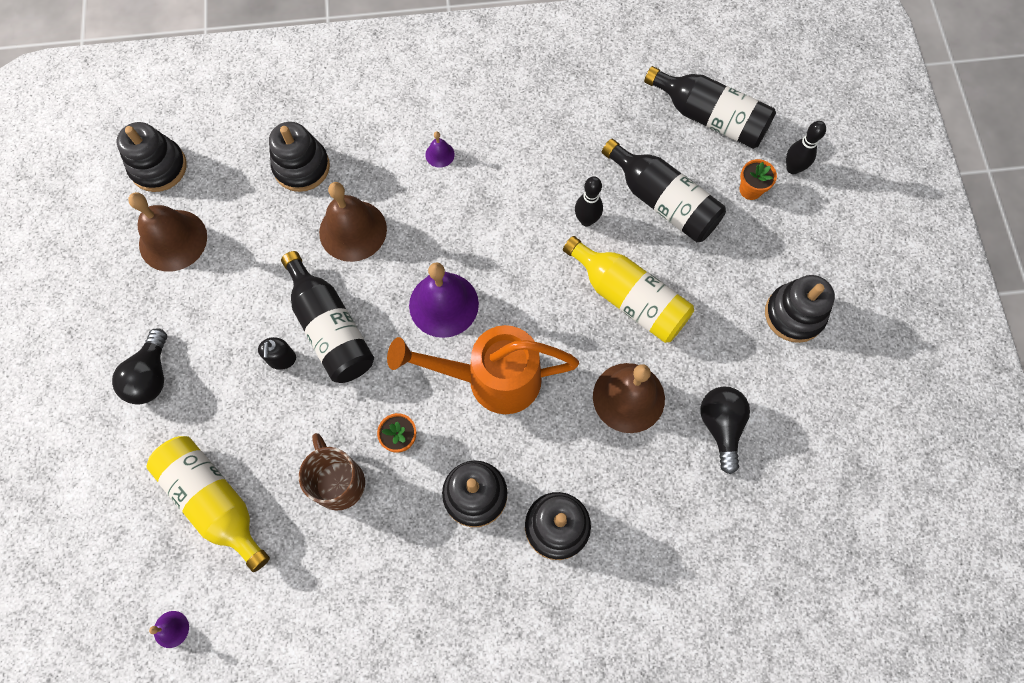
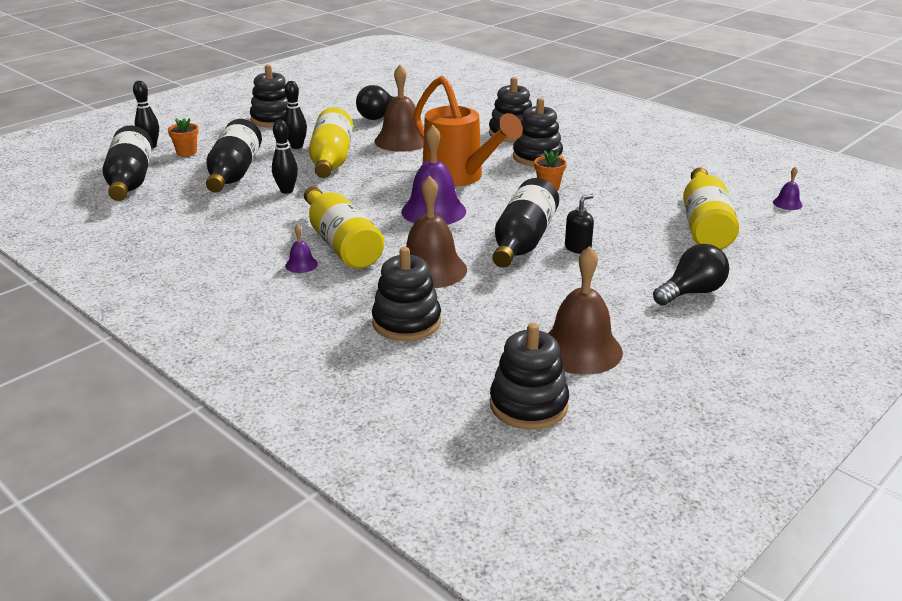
camera: 130 degrees left, 40 degrees down
(338, 482) = (610, 194): brown mug -> none
(448, 199) = (341, 244): none -> yellow bottle
(691, 290) = (297, 146): none -> black bowling pin

